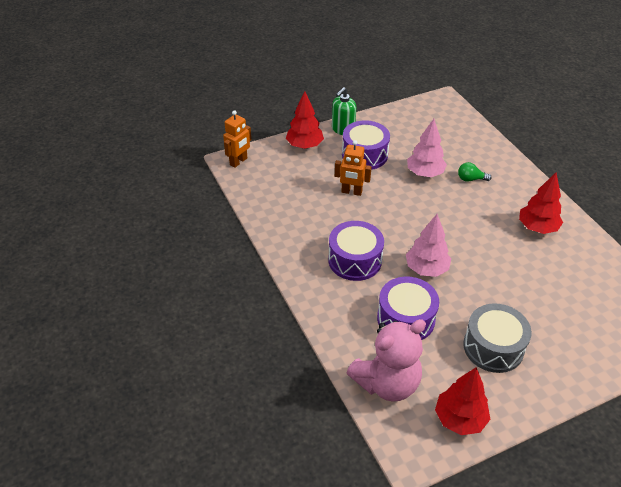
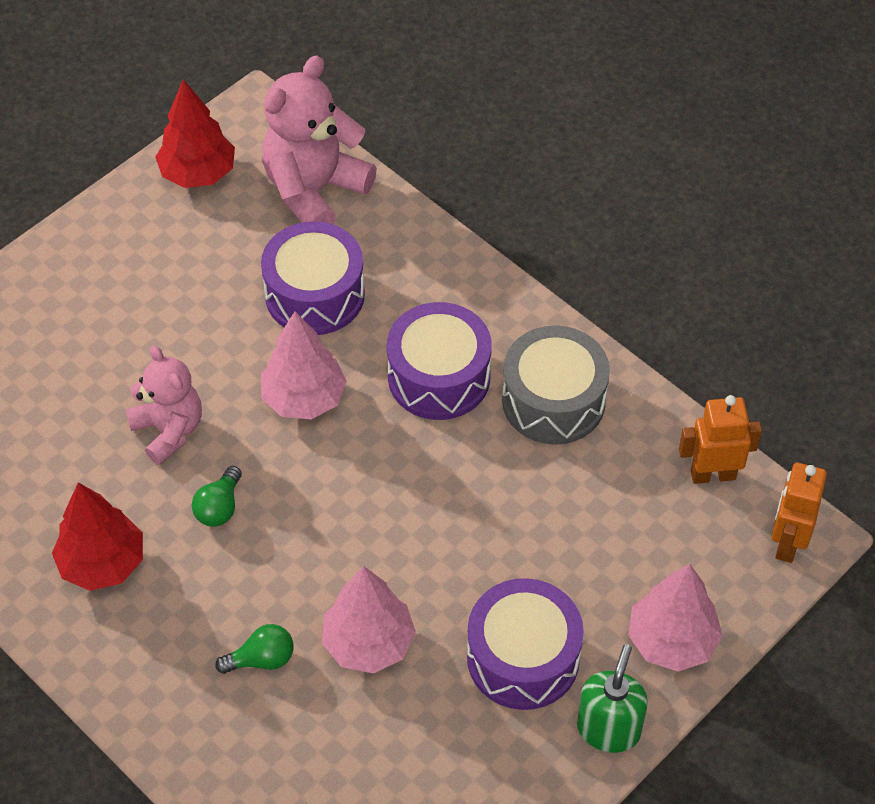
camera: 160 degrees right, 10 degrees up
(304, 146) = (672, 641): red tree -> pink tree
(351, 192) = (508, 536): orange robot -> orange robot (712, 474)
(479, 235) = (219, 507): none -> green light bulb
(493, 347) = (163, 289): grey drum -> grey drum (553, 400)
(499, 273) = (169, 430): none -> pink teddy bear

